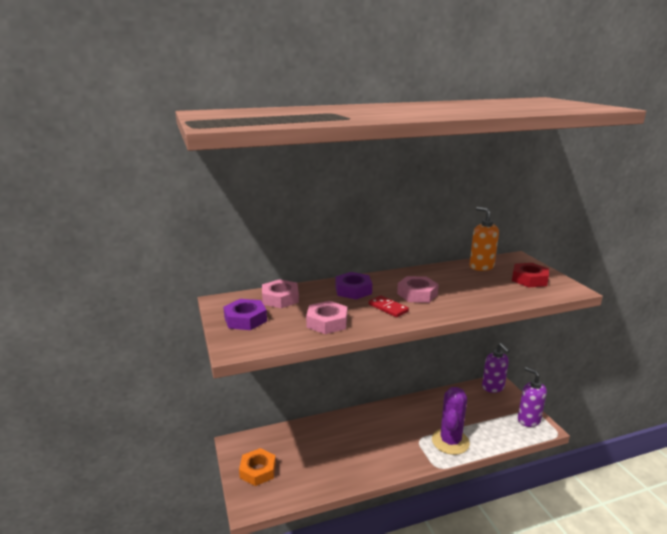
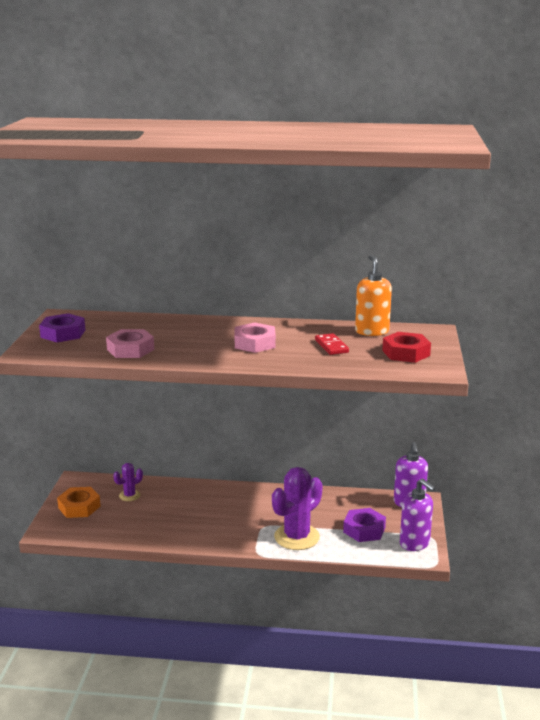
camera: 25 degrees right, 0 degrees up
(280, 298) = (116, 323): pink nut -> none
(292, 444) = (129, 495): none -> purple cactus
(353, 290) = (195, 328): purple nut -> purple nut (364, 530)
(388, 308) = (206, 349): red domino -> red domino (331, 346)
(528, 420) = (415, 543): purple soap dispenser -> purple soap dispenser turned 150 degrees clockwise

